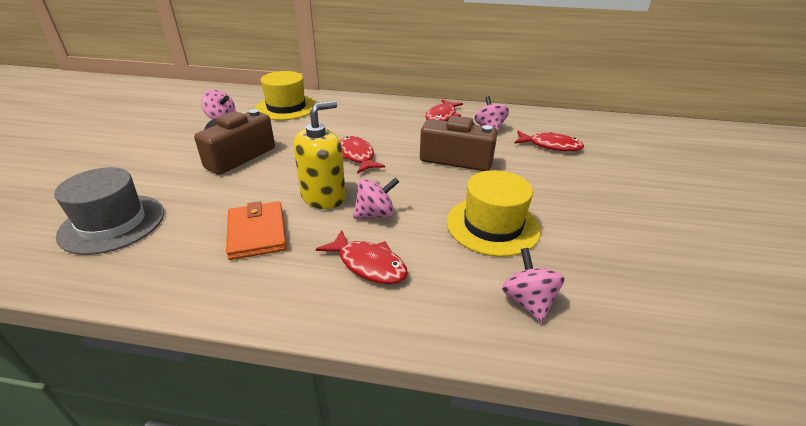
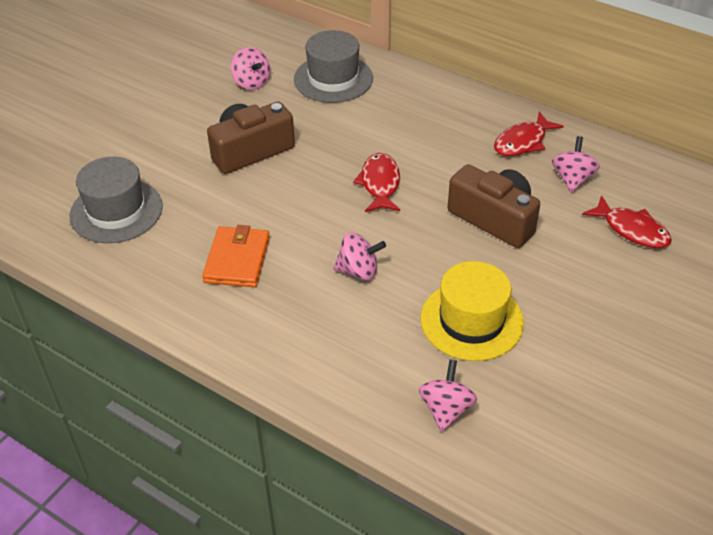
camera: 25 degrees right, 10 degrees up
(286, 107) = (333, 79): yellow hat -> grey hat
(323, 197) = (317, 233): yellow soap dispenser -> none
(368, 264) = (323, 325): red fish -> none

